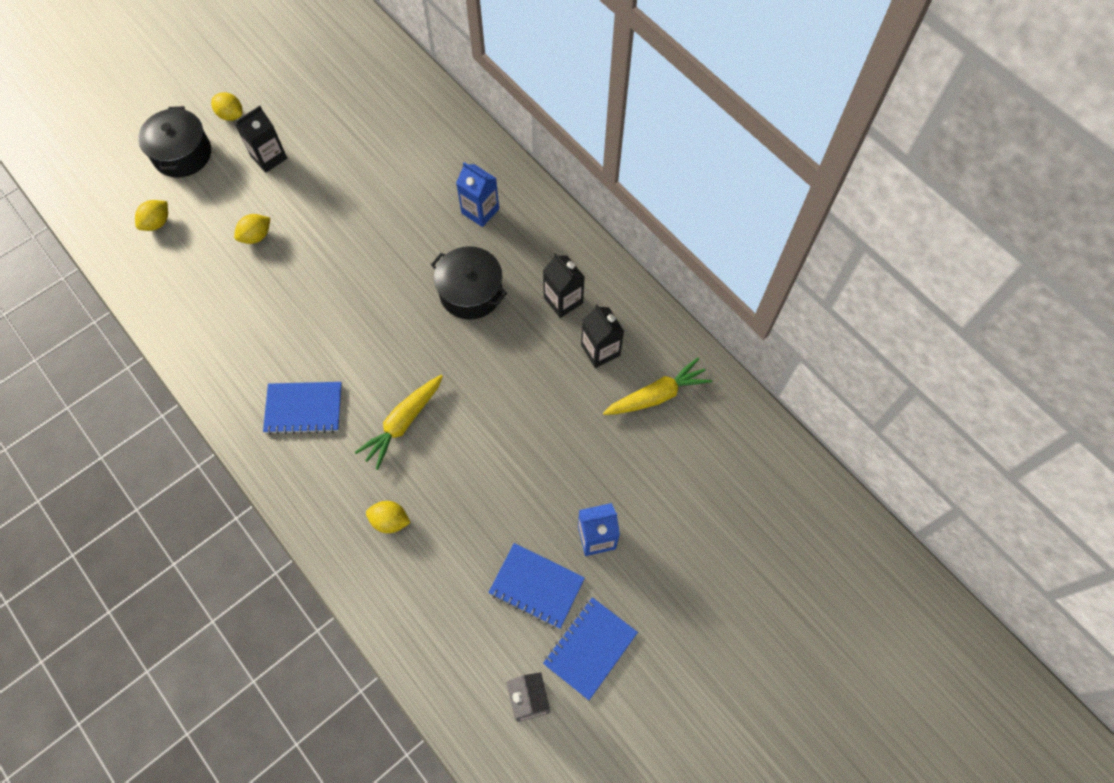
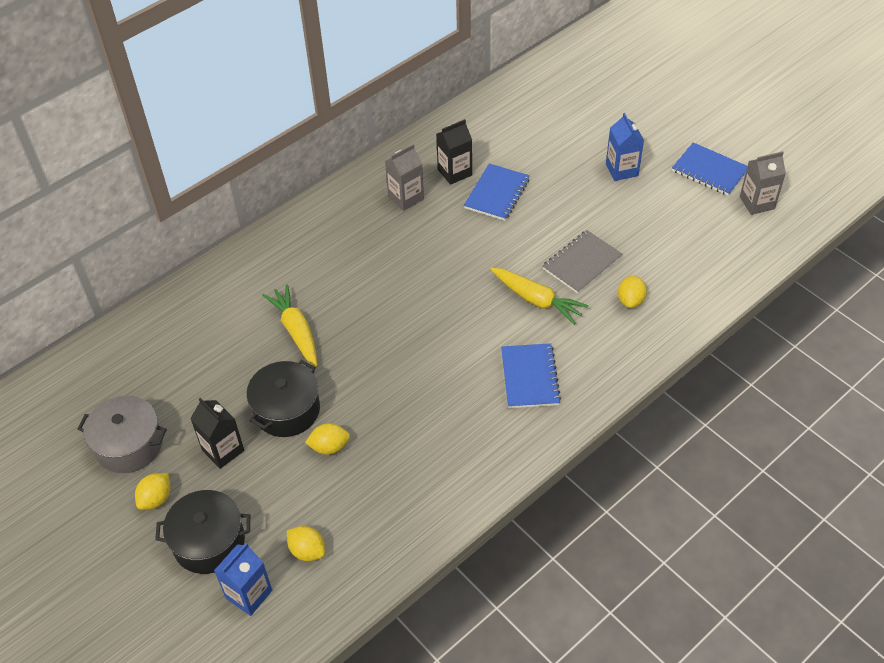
camera: 90 degrees left, 15 degrees down
(256, 236) = (329, 447): yellow lemon -> yellow lemon turned 60 degrees counterclockwise
(287, 92) = (129, 445): none -> grey pot
(450, 474) = (582, 263): none -> grey notebook
(471, 292) = (398, 262): black pot -> black pot (287, 410)
(480, 211) = (306, 261): blue carton -> blue carton (249, 594)
(536, 586) = (668, 203): blue notebook -> blue notebook (497, 194)
(563, 300) = (406, 197): black carton -> grey carton
(657, 395) = (494, 138): yellow carrot -> yellow carrot (296, 330)

